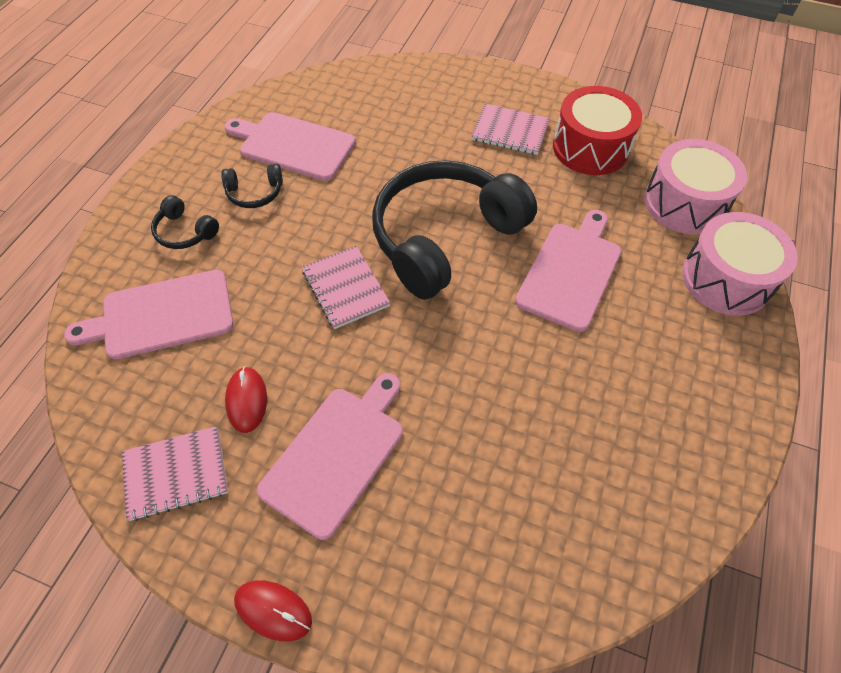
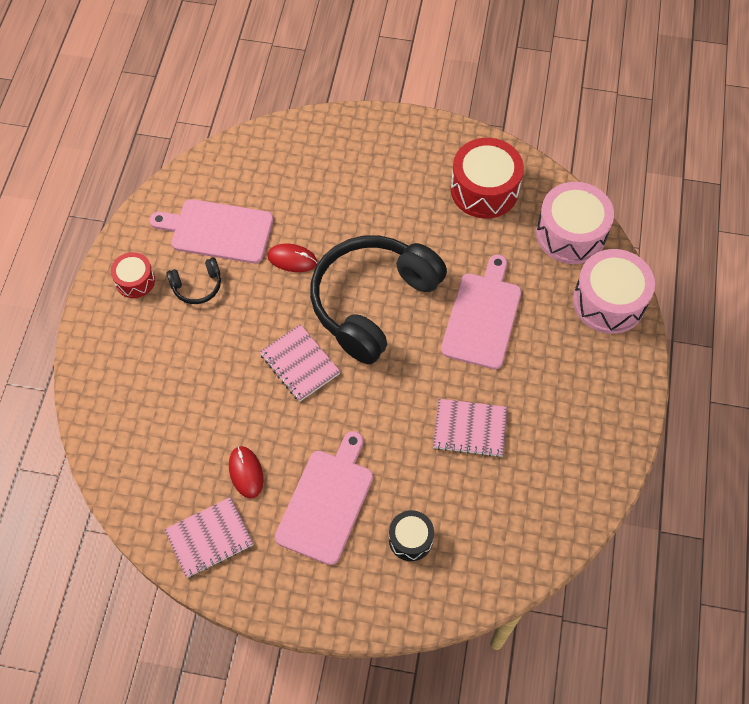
camera: 10 degrees left, 5 degrees up
(162, 315) = (155, 414): pink cutting board -> none
(185, 232) = (148, 335): black headphones -> none
(190, 178) = (135, 281): none -> red drum
(273, 610) = (309, 618): red mouse -> red mouse (292, 259)
(435, 525) = (410, 539): none -> black drum
(510, 131) = (410, 183): pink notebook -> pink notebook (470, 429)

